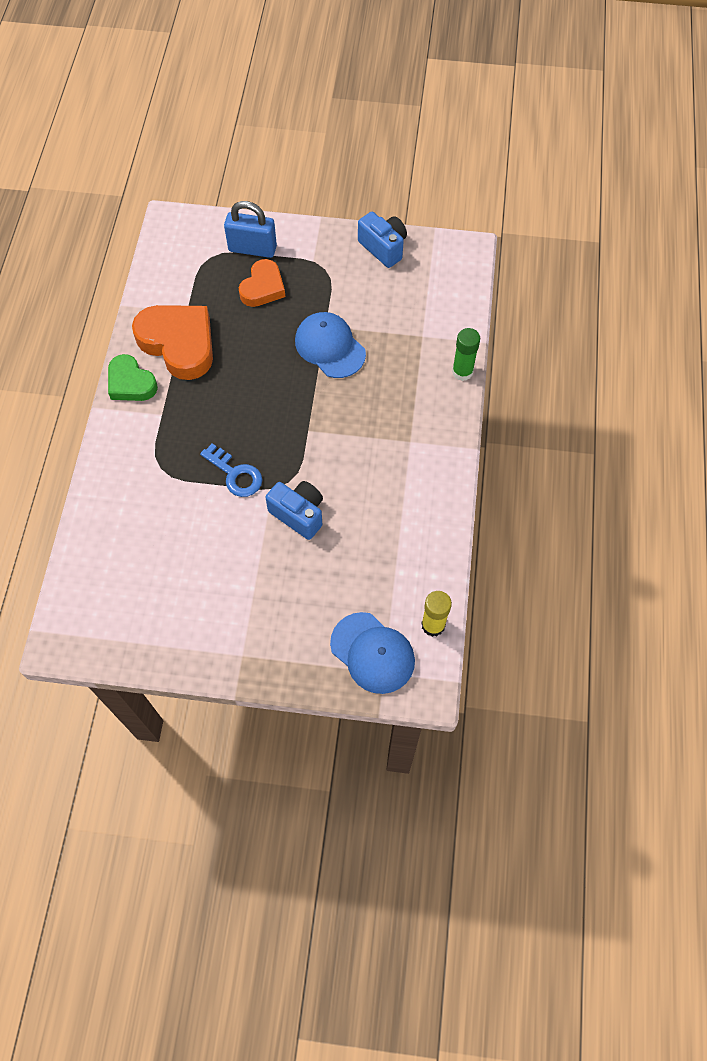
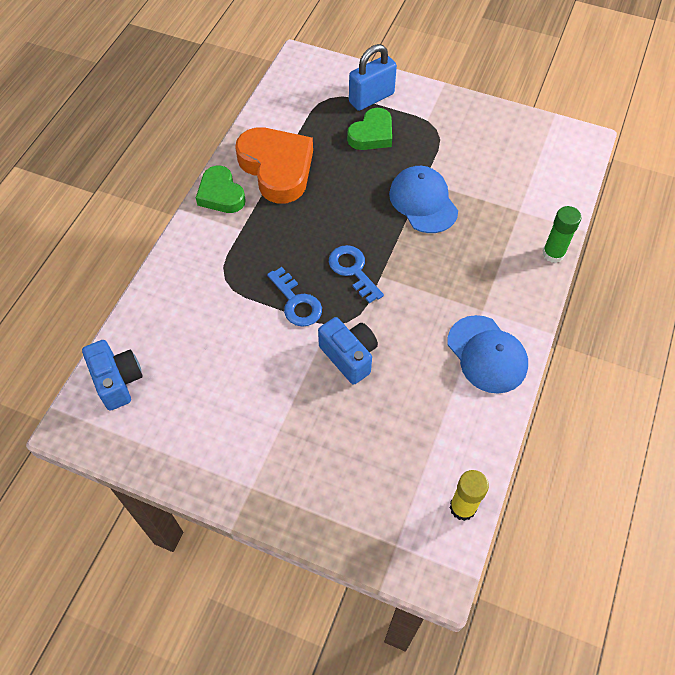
camera: 15 degrees right, 5 degrees down
(252, 249) = (371, 98): blue padlock -> blue padlock turned 60 degrees counterclockwise
(263, 287) = (372, 134): orange heart -> green heart
(280, 430) = (353, 270): none -> blue key
(372, 653) = (389, 521): blue cap -> blue cap (487, 354)
(383, 248) = (499, 121): blue camera -> blue camera (117, 381)

